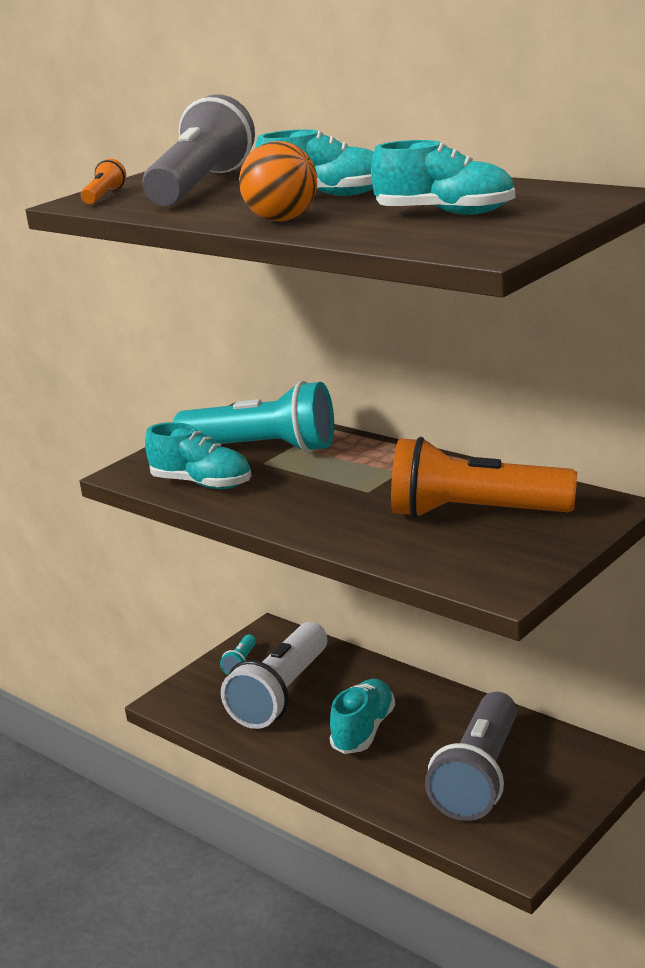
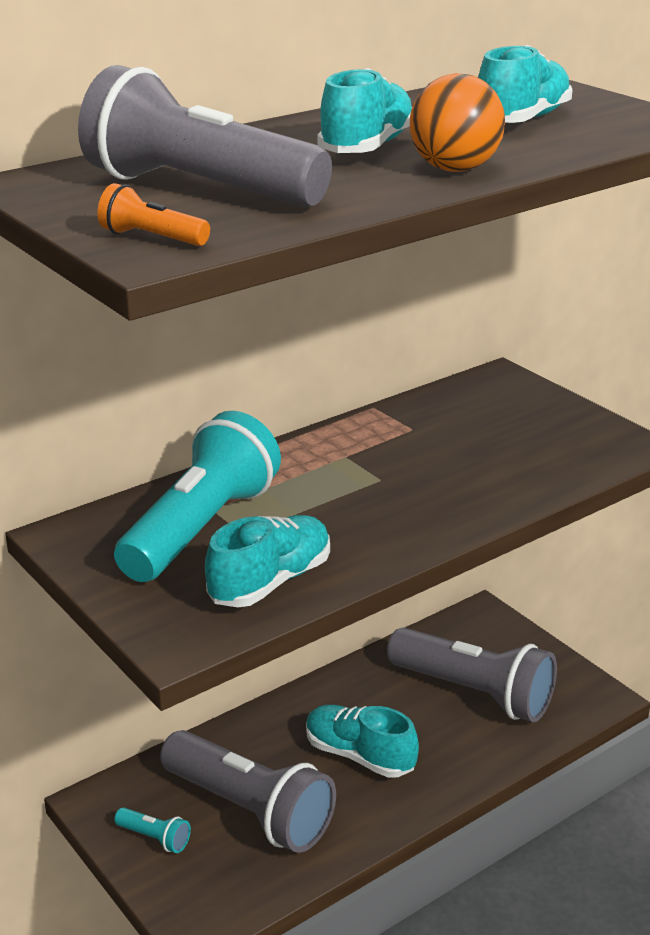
camera: 80 degrees left, 5 degrees up
(282, 694) = (249, 810): white flashlight -> grey flashlight
(475, 513) = (475, 433): orange flashlight -> none

